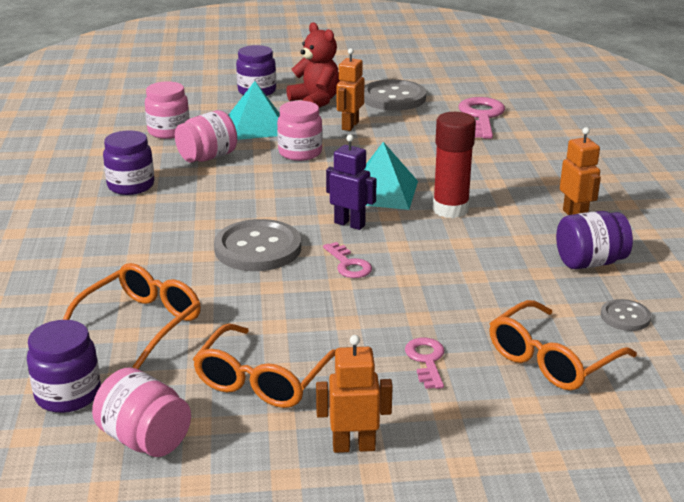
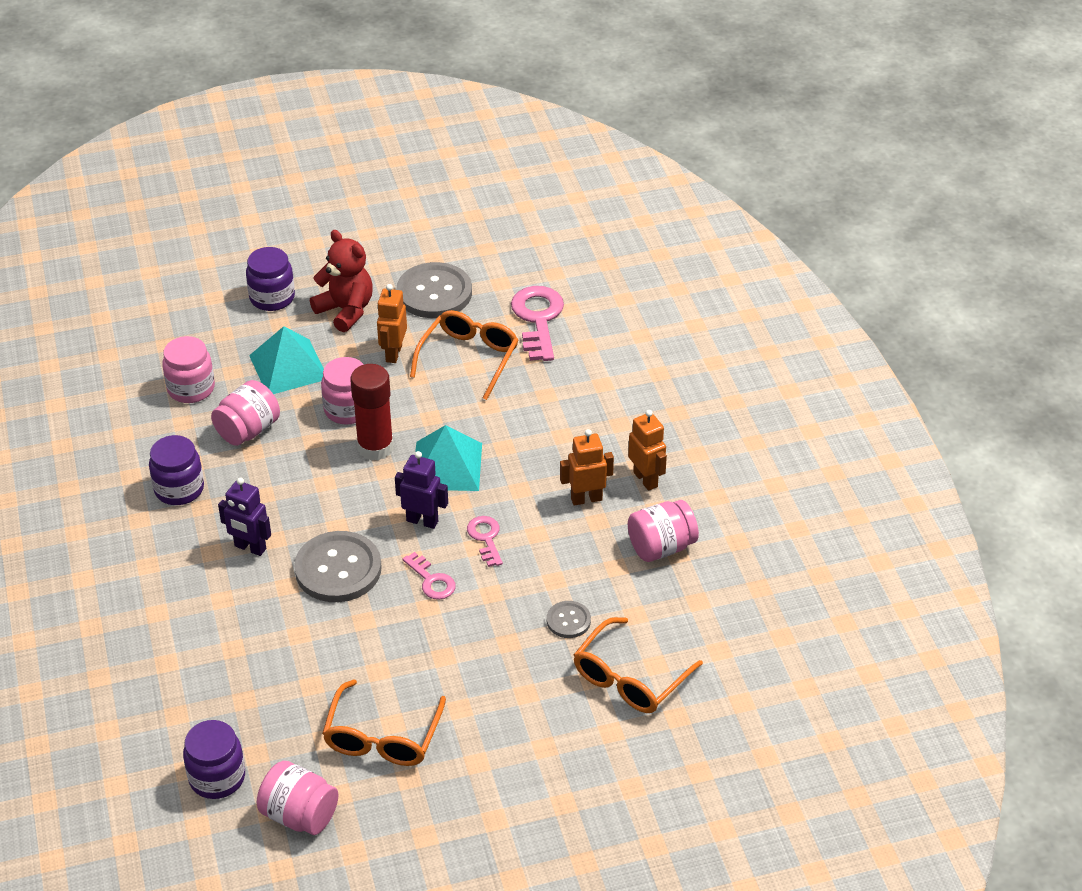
camera: 10 degrees left, 15 degrees up
(141, 323) = (254, 685): orange glasses -> orange glasses (469, 358)
(179, 227) = (250, 548): none -> purple robot
(353, 446) = (473, 797): orange robot -> orange robot (586, 499)
(426, 360) = (521, 694): pink key -> pink key (486, 538)
(450, 209) = (521, 485): red glue stick -> red glue stick (375, 447)
(590, 262) = (661, 547): purple jar -> pink jar
(625, 317) = (693, 616): grey button -> grey button (568, 620)

